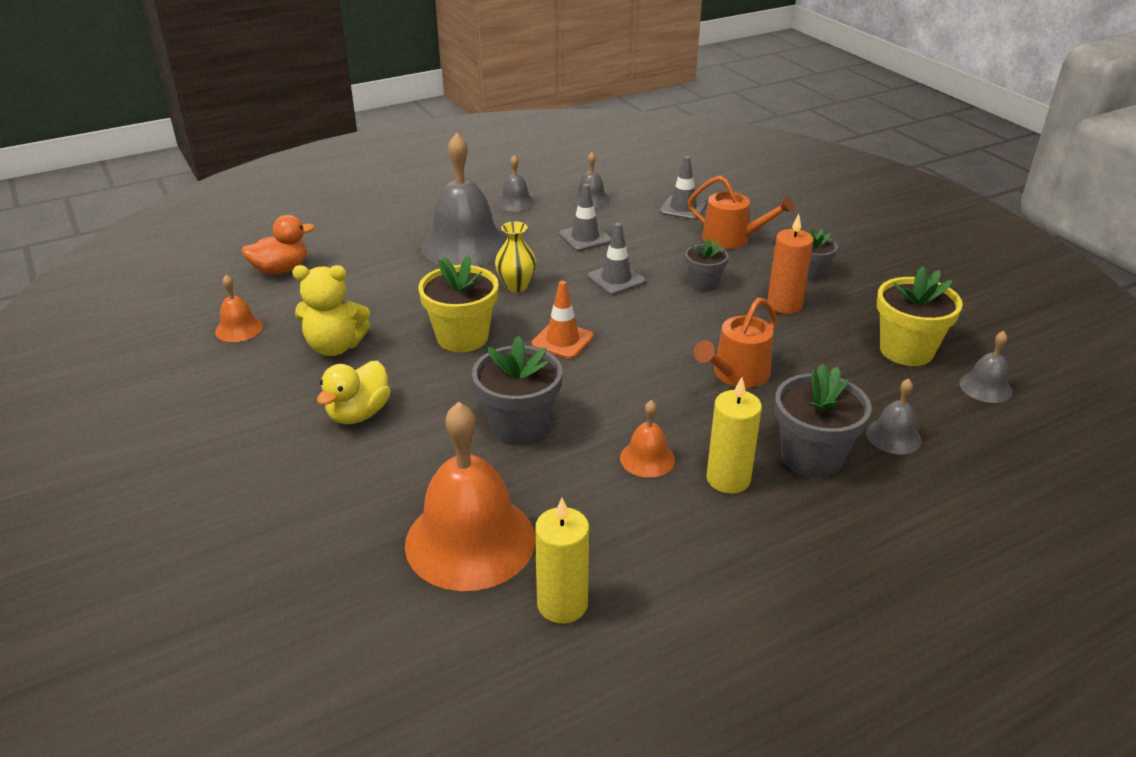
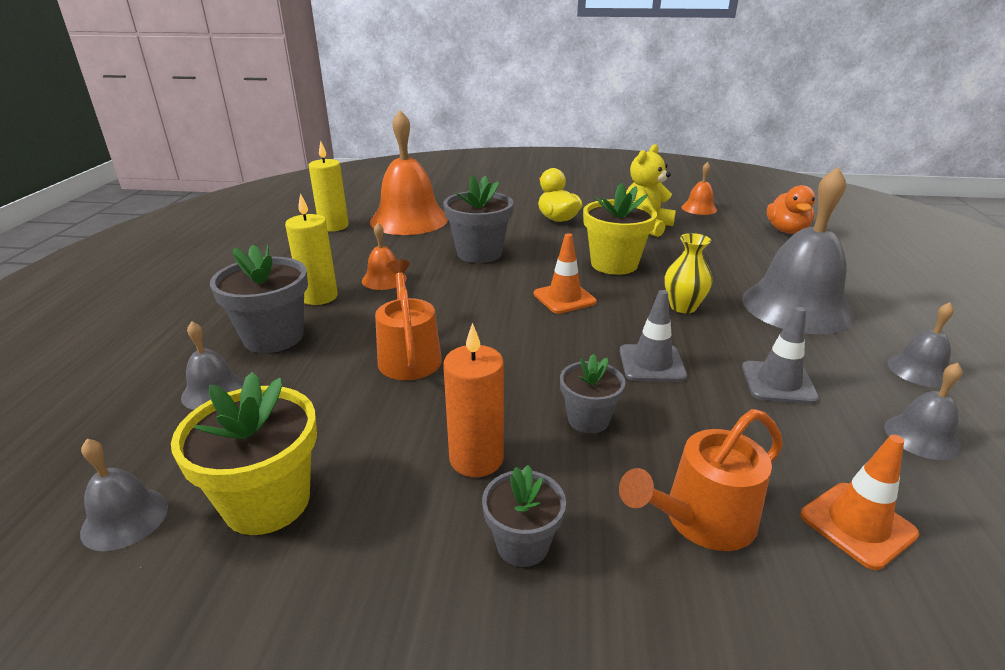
camera: 125 degrees right, 5 degrees down
(683, 208) = (857, 524): grey traffic cone -> orange traffic cone

